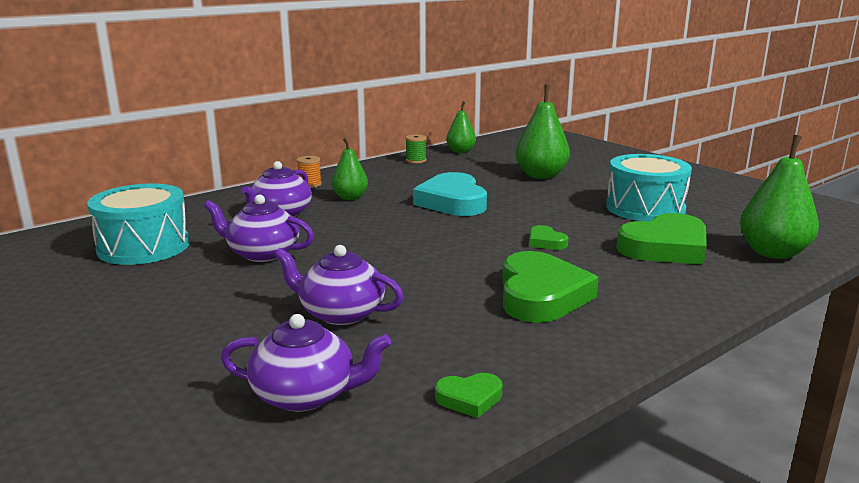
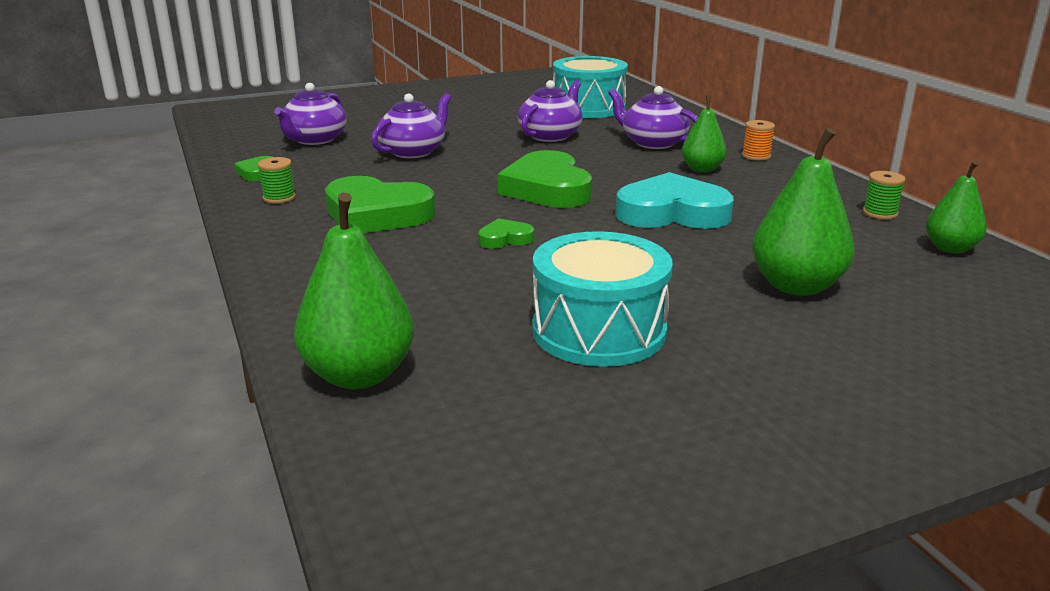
camera: 105 degrees right, 5 degrees up
(541, 356) = (279, 198): none -> green spool
(665, 247) = (438, 302): green heart -> green heart (547, 189)

